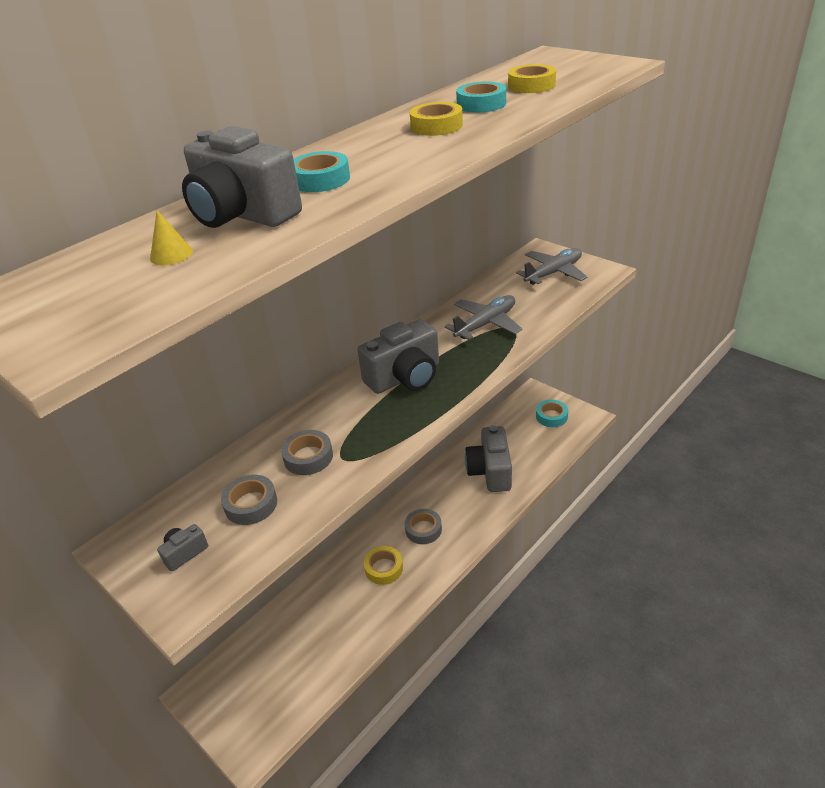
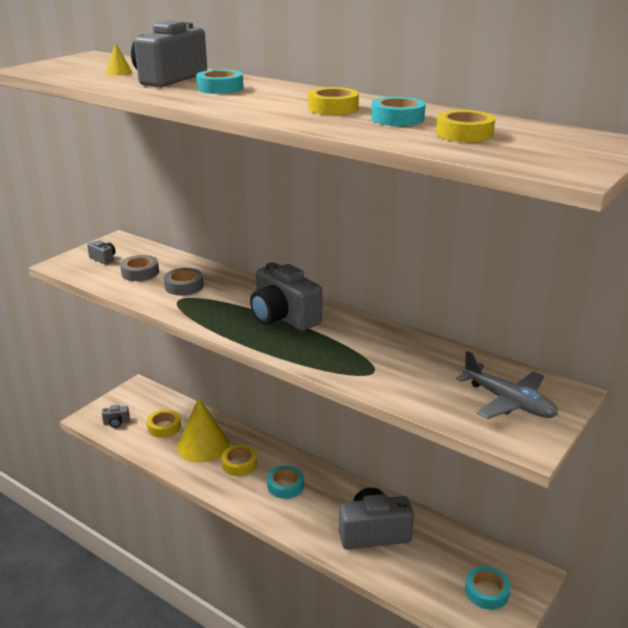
camera: 80 degrees right, 10 degrees down
(271, 710) = (116, 422): none -> grey camera
(297, 649) = (164, 427): none -> yellow tape
(344, 604) = (203, 445): none -> yellow cone
(423, 529) = (285, 486): grey tape -> turquoise tape
(486, 324) = (379, 356): grey plane -> none

